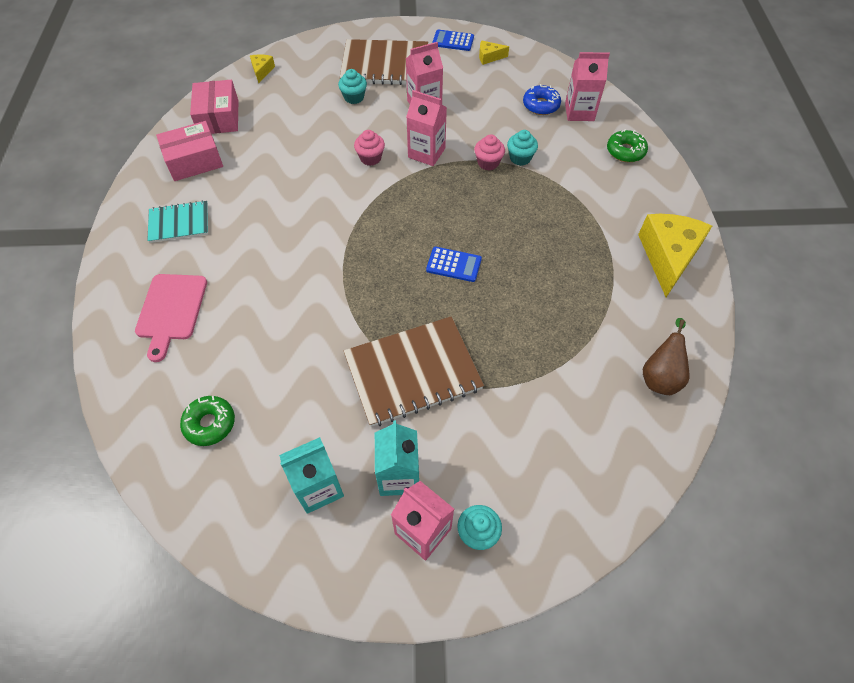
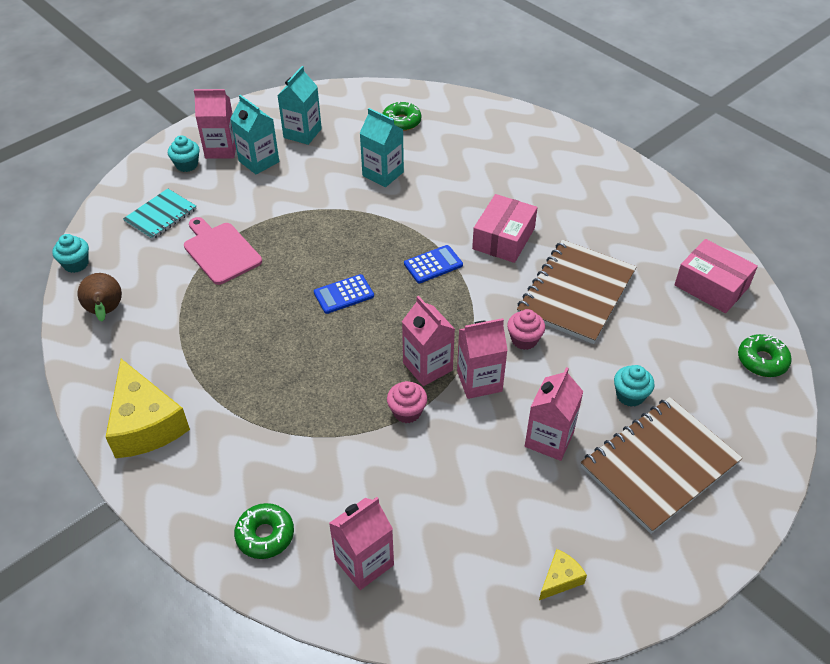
camera: 140 degrees right, 10 degrees down
(171, 310) = (509, 150): pink cutting board -> pink cutting board (220, 251)
(179, 223) = (592, 194): turquoise notebook -> turquoise notebook (161, 215)
(194, 161) = (662, 239): pink box -> pink box (503, 238)
(262, 71) = (762, 361): yellow cheese -> green donut
(303, 364) = (383, 174): none -> turquoise carton
(413, 372) = (302, 210): brown notebook -> brown notebook (576, 293)
(448, 179) = (427, 366): none -> pink carton
(453, 41) = (635, 574): blue calculator -> blue calculator (433, 264)
(520, 158) = (379, 441): turquoise cupcake -> turquoise cupcake (76, 264)
(541, 105) = (420, 538): blue donut -> none

